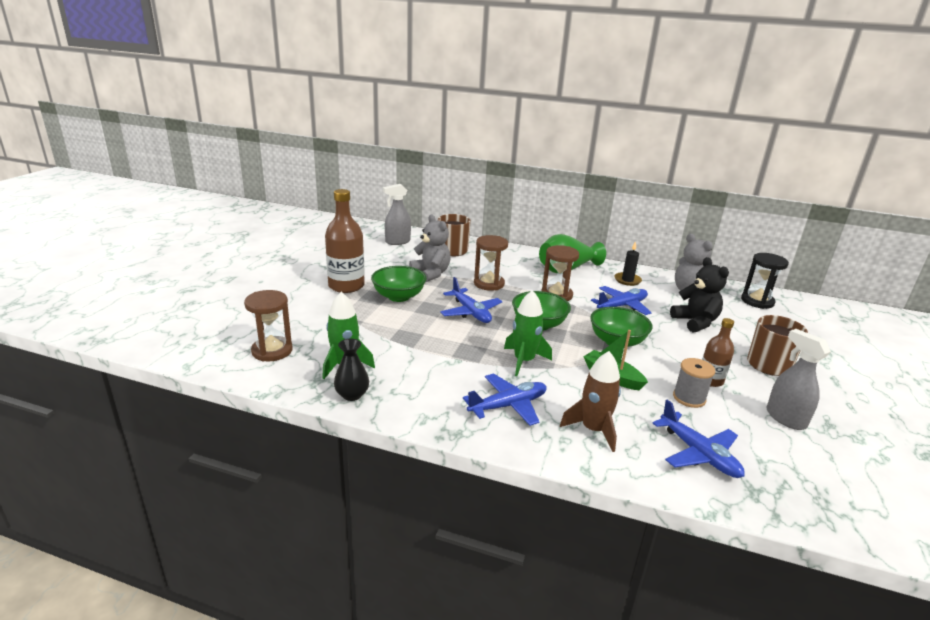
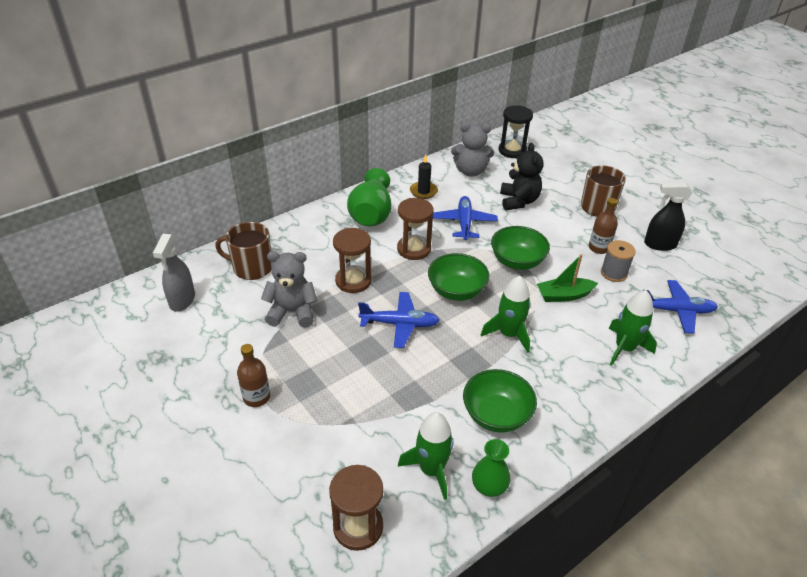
camera: 55 degrees left, 15 degrees up
(346, 286) = (256, 397): brown bottle -> brown bottle, size x0.57
(352, 395) = (489, 486): black vase -> green vase
(399, 296) = (322, 363): green bowl -> green bowl (496, 415)
(508, 405) = (568, 381): blue plane -> none
(593, 430) = (625, 348): brown rocket -> green rocket
(695, 322) = (518, 201): black teddy bear -> black teddy bear turned 75 degrees clockwise
(785, 418) = (659, 244): grey spray bottle -> black spray bottle

